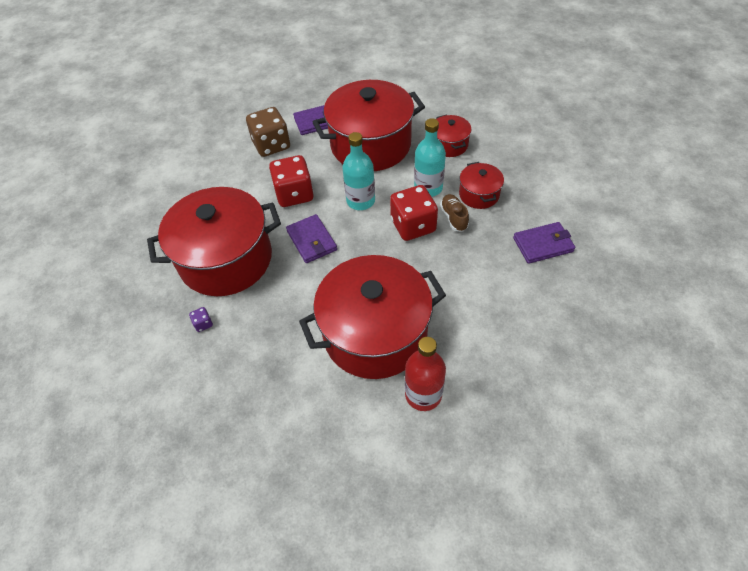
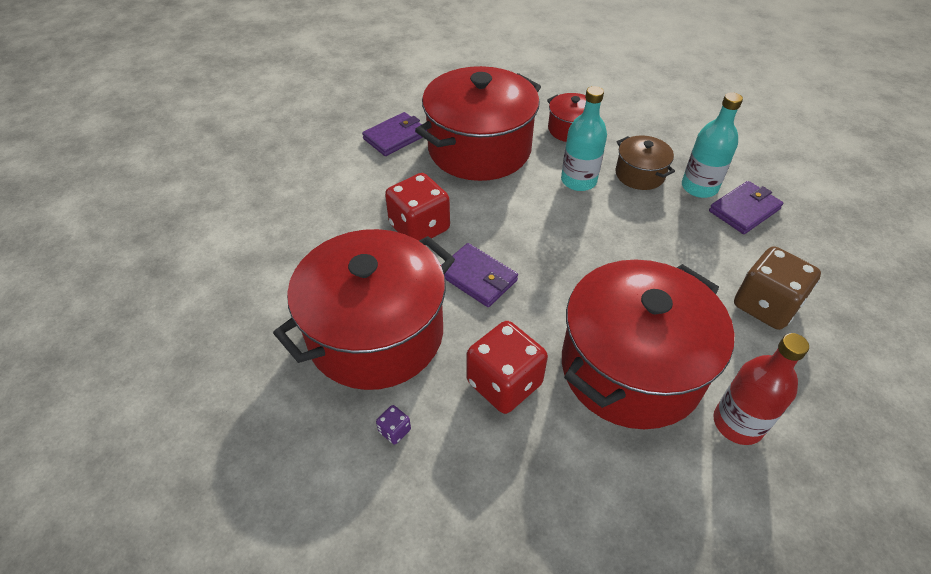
camera: 25 degrees left, 5 degrees down
(271, 145) = (352, 176): brown dice -> brown dice (765, 305)
(360, 201) = (508, 214): turquoise bottle -> turquoise bottle (699, 187)
(413, 226) = (590, 227): red dice -> red dice (504, 383)
(454, 217) = (629, 206): brown shoe -> none
(479, 194) = (639, 174): red pot -> brown pot

